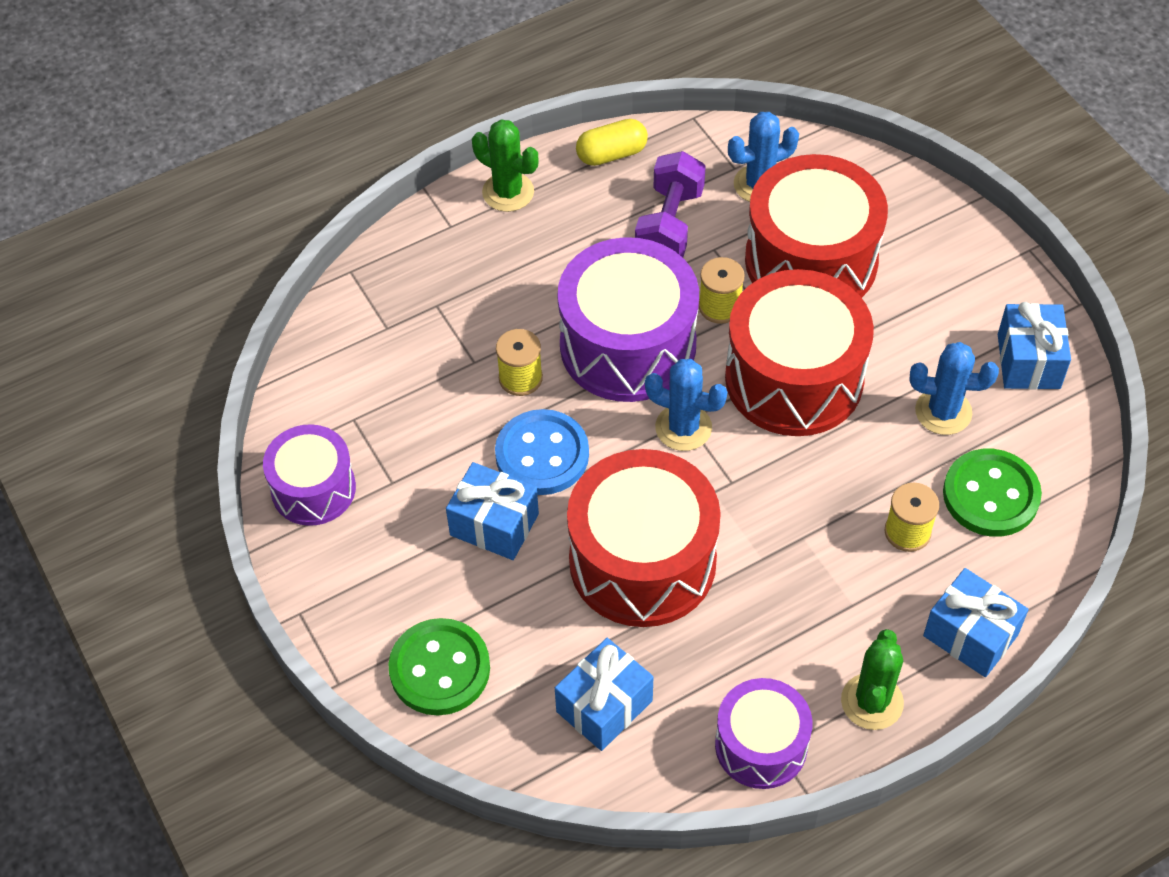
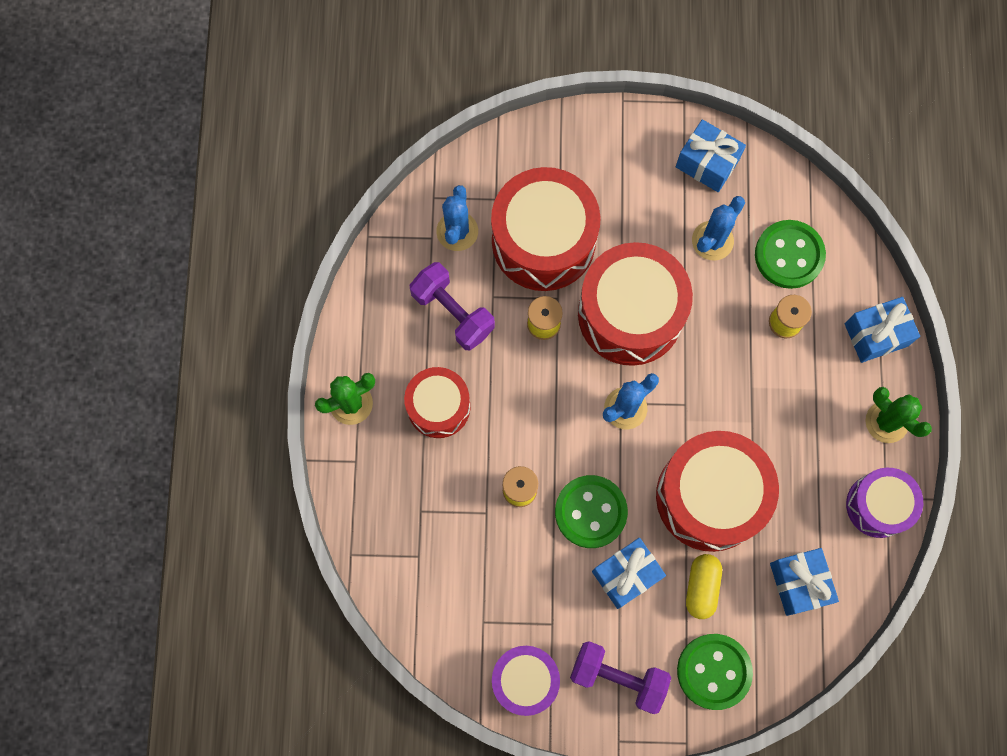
camera: 60 degrees left, 20 degrees up
(372, 575) = (618, 677): none -> purple dumbbell
(542, 455) = (590, 512): blue button -> green button
(559, 264) = (438, 407): none -> red drum
(611, 154) = (364, 312): yellow capsule -> yellow capsule (701, 587)
(628, 345) = (537, 403): purple drum -> none

